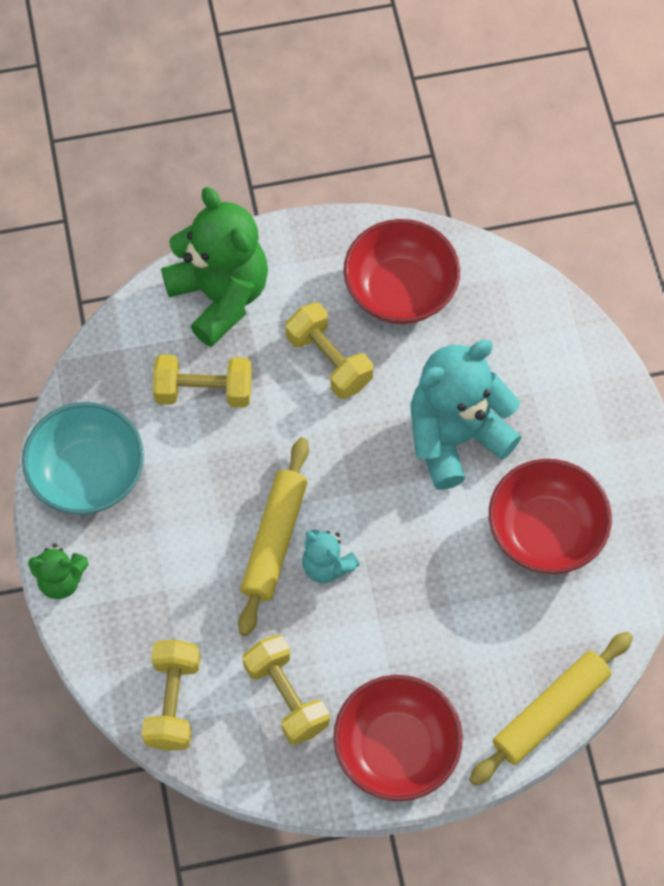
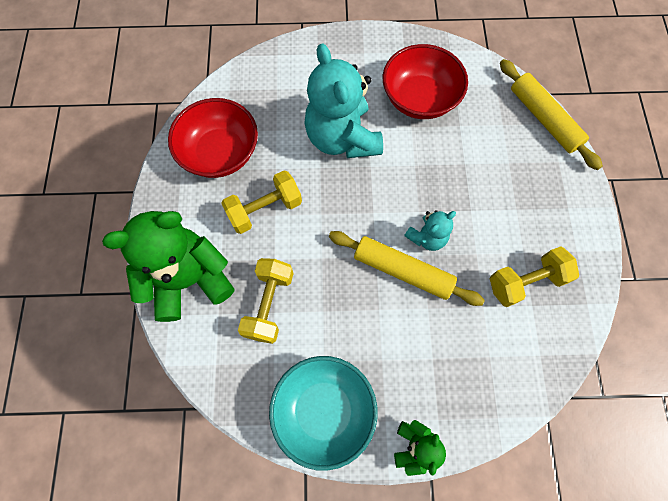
camera: 80 degrees left, 5 degrees up
(173, 702) = (526, 366): yellow dumbbell -> none
(396, 749) = (567, 214): red bowl -> none

